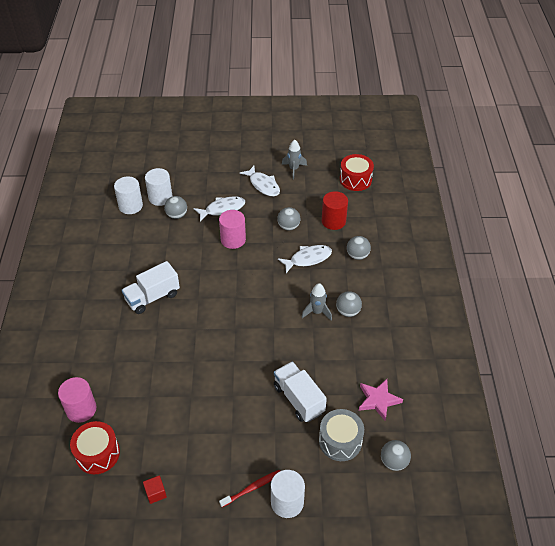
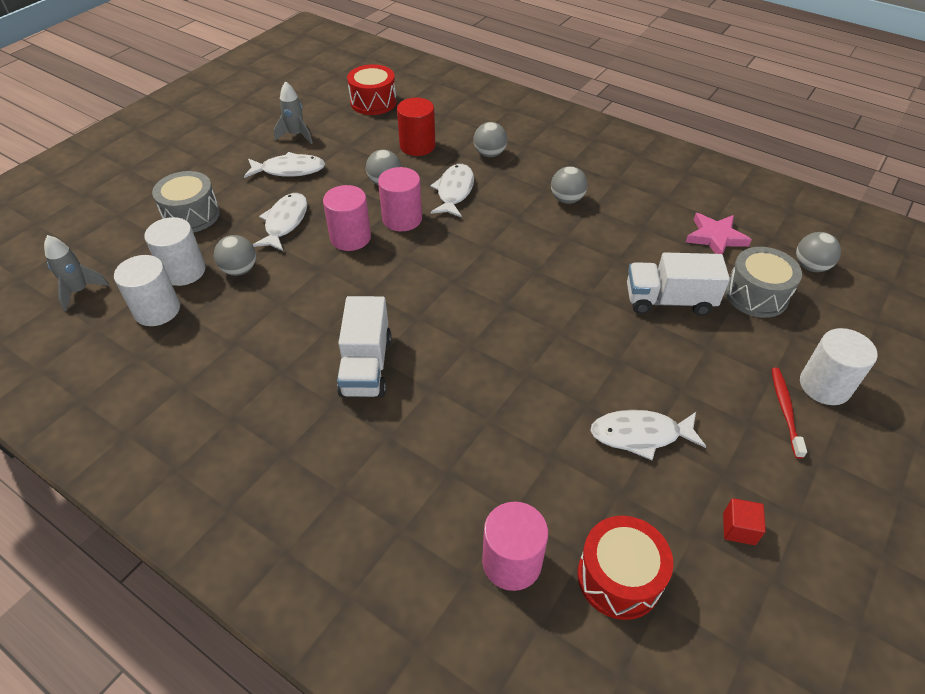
camera: 55 degrees left, 0 degrees up
(187, 427) = (640, 435): none -> white fish
(198, 174) = (191, 215): none -> grey drum
(265, 251) = (402, 219): none -> pink cylinder
(317, 312) = (545, 223): grey rocket -> grey rocket (80, 291)

